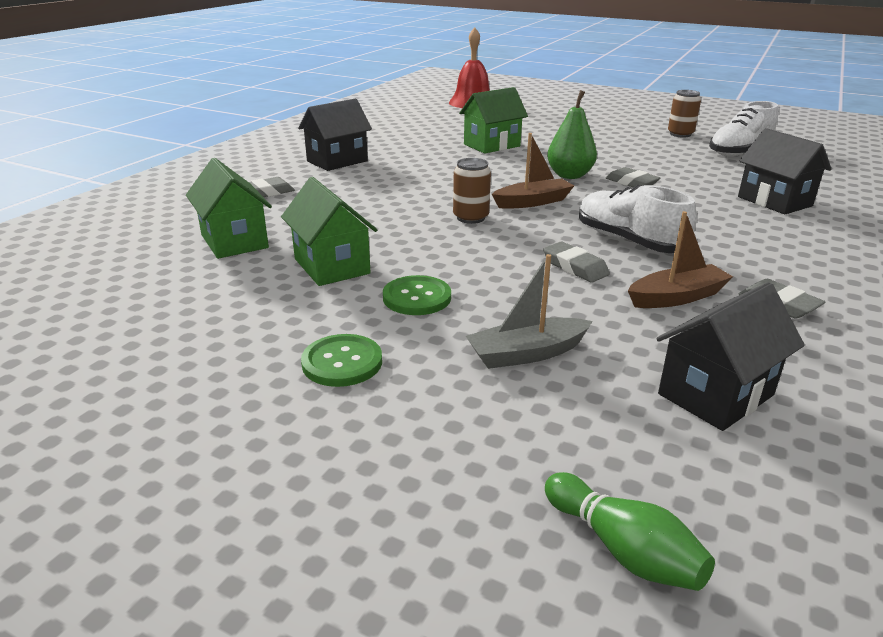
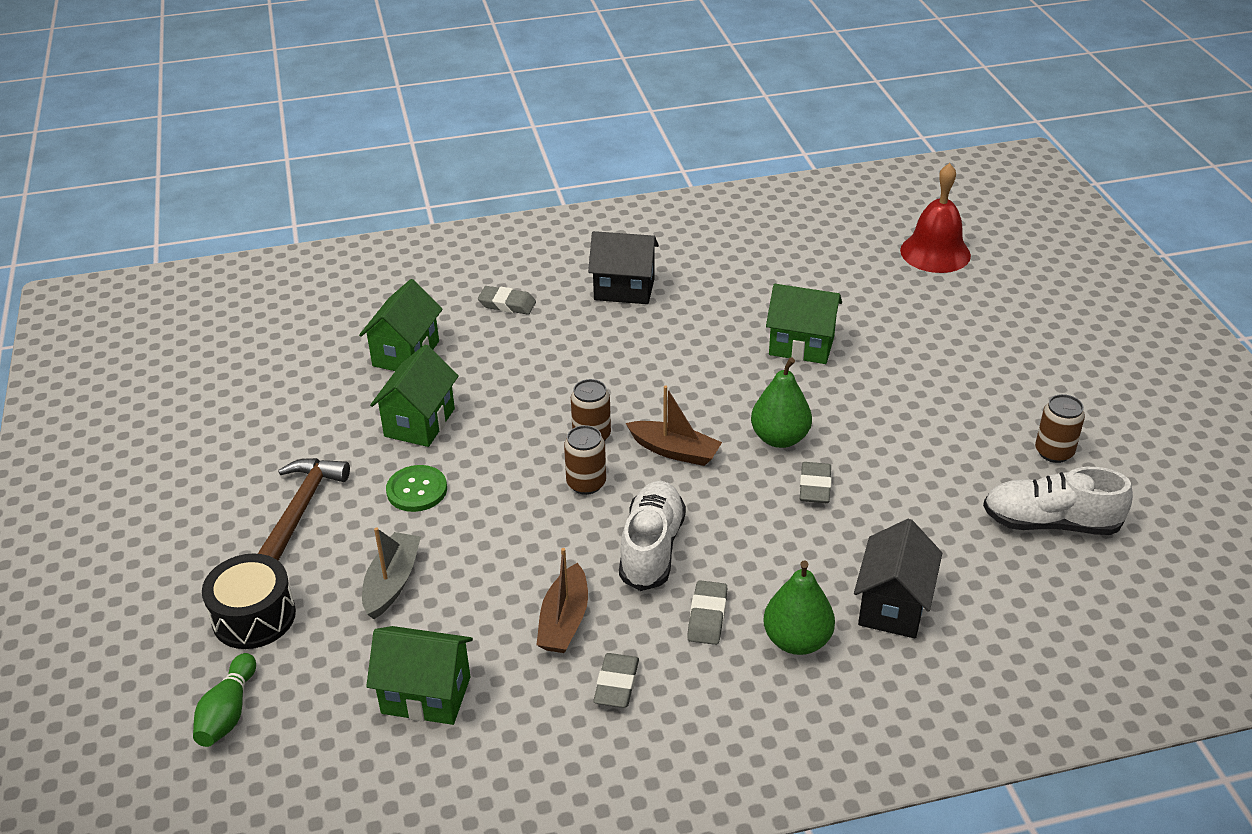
camera: 50 degrees right, 10 degrees up
(342, 362) = (301, 509): green button -> brown hammer
(468, 458) = (254, 617): none -> black drum
(521, 236) = (586, 483): none -> brown can
(526, 354) = (392, 582): grey boat -> grey boat turned 75 degrees clockwise
(575, 267) = (559, 541): grey eraser -> grey eraser (707, 616)
(676, 297) = (564, 621): brown boat -> brown boat turned 75 degrees clockwise
(716, 394) = (426, 695): black house -> green house
(783, 234) = (797, 640): none -> green pear

